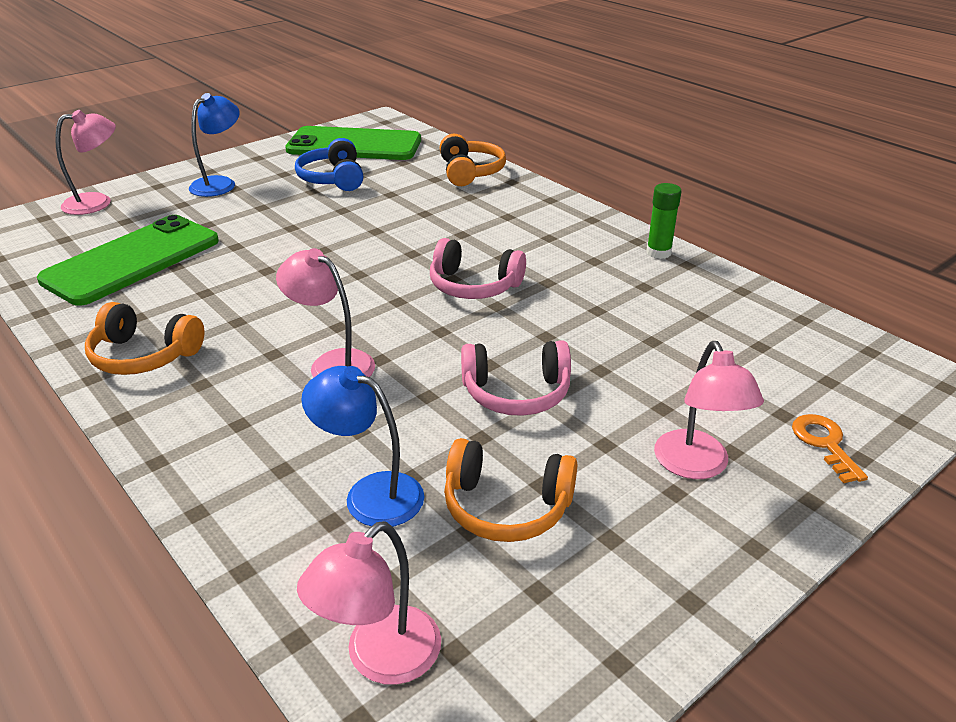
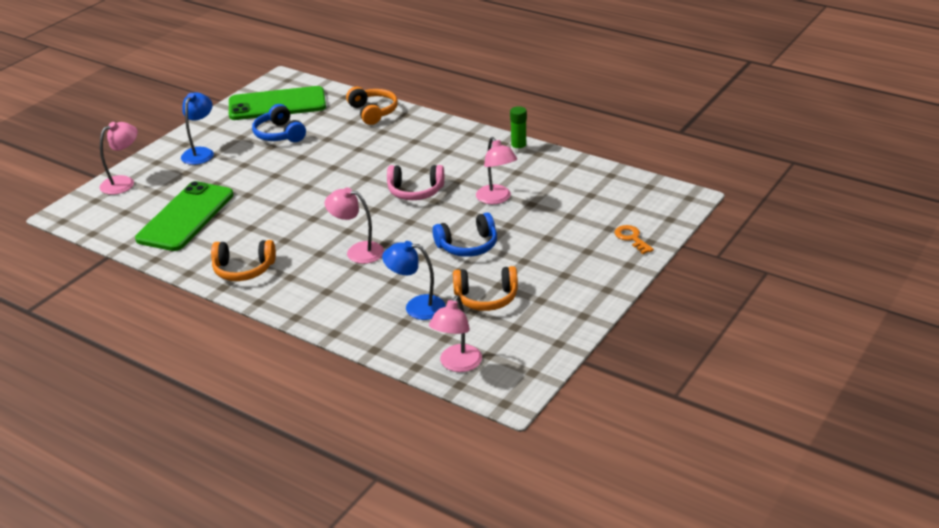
camera: 15 degrees left, 0 degrees up
(516, 393) = (468, 246): pink headphones -> blue headphones
(696, 466) = (572, 261): pink lamp -> pink lamp (496, 199)

